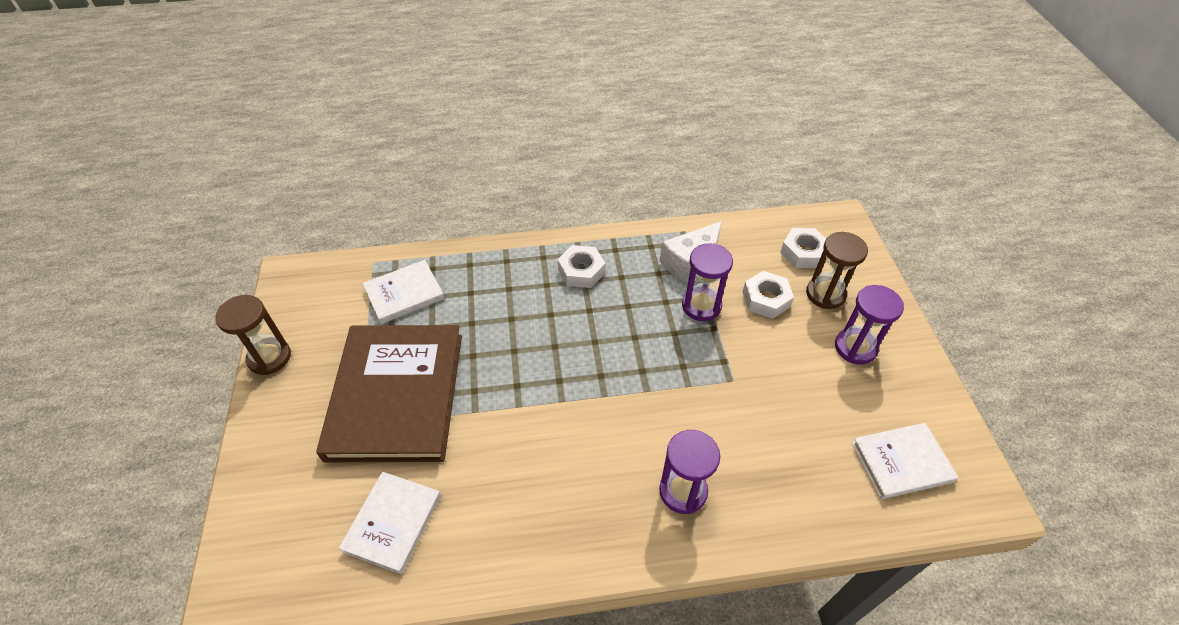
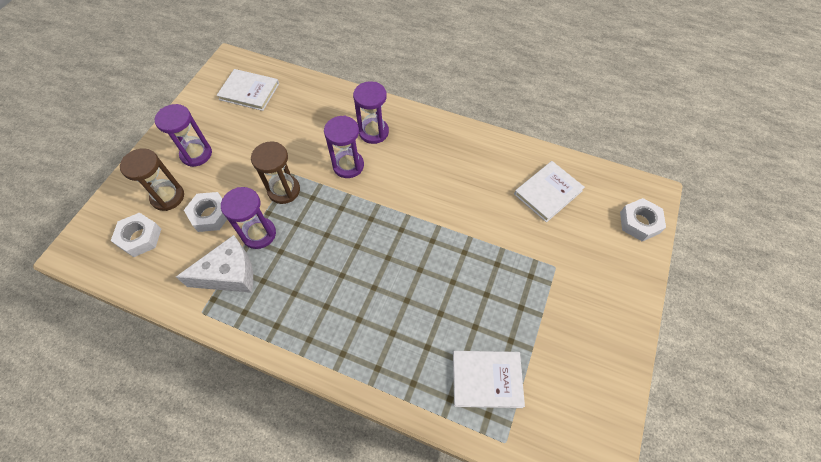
camera: 150 degrees left, 10 degrees up
(269, 357) = (622, 368): brown hourglass -> brown hourglass (284, 190)
(396, 395) = (522, 277): brown book -> none
(581, 271) = (321, 318): white nut -> white nut (639, 222)
(676, 424) = (348, 165): none -> purple hourglass

